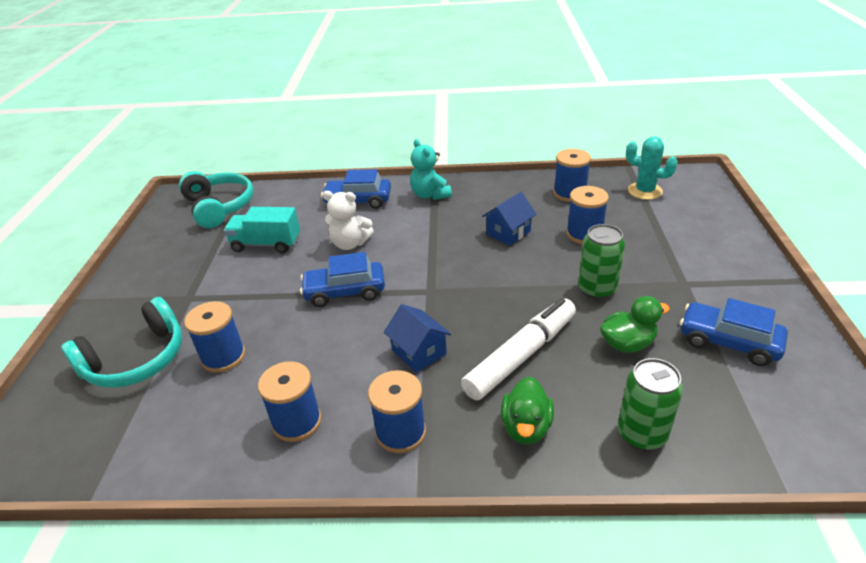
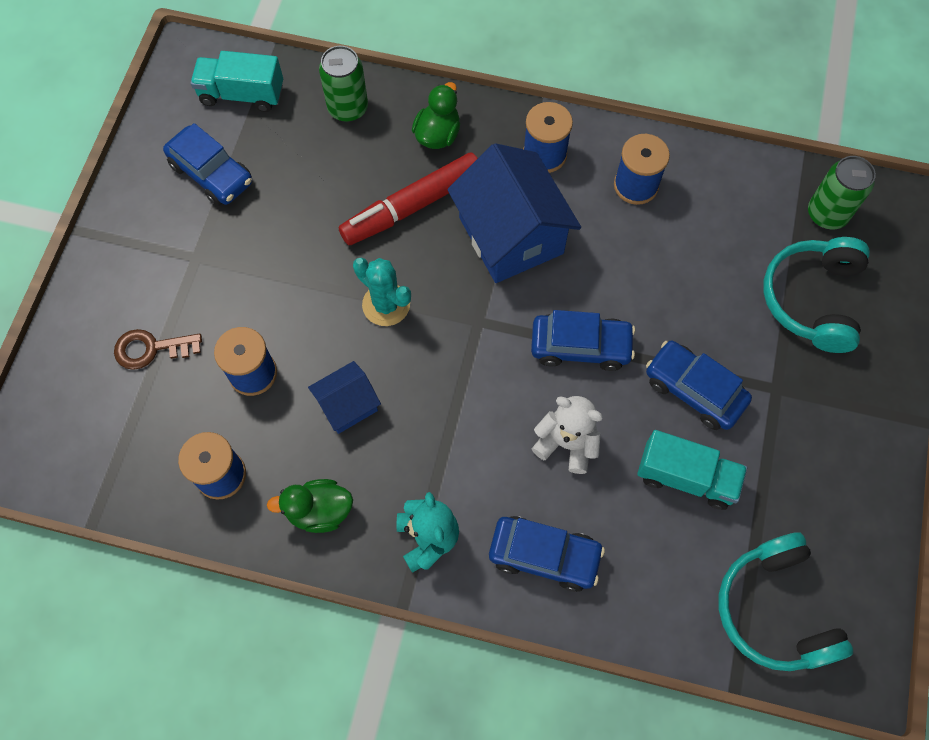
camera: 170 degrees left, 30 degrees up
(137, 360) = (811, 299): turquoise headphones -> turquoise headphones turned 45 degrees counterclockwise
(223, 357) = (716, 280): blue spool -> none
(255, 285) = (694, 390): none -> blue car
(419, 352) = (511, 235): blue house -> blue house, size x1.93
(521, 355) = (412, 206): white marker -> red marker
(597, 289) = (292, 273): green can -> green can (826, 214)
(627, 344) = (305, 195): green duck -> green duck (319, 511)
(644, 191) = (114, 447): turquoise cactus -> turquoise cactus (386, 305)
(666, 231) = (151, 349): none -> brown key
(770, 422) = (242, 94): none -> turquoise truck

